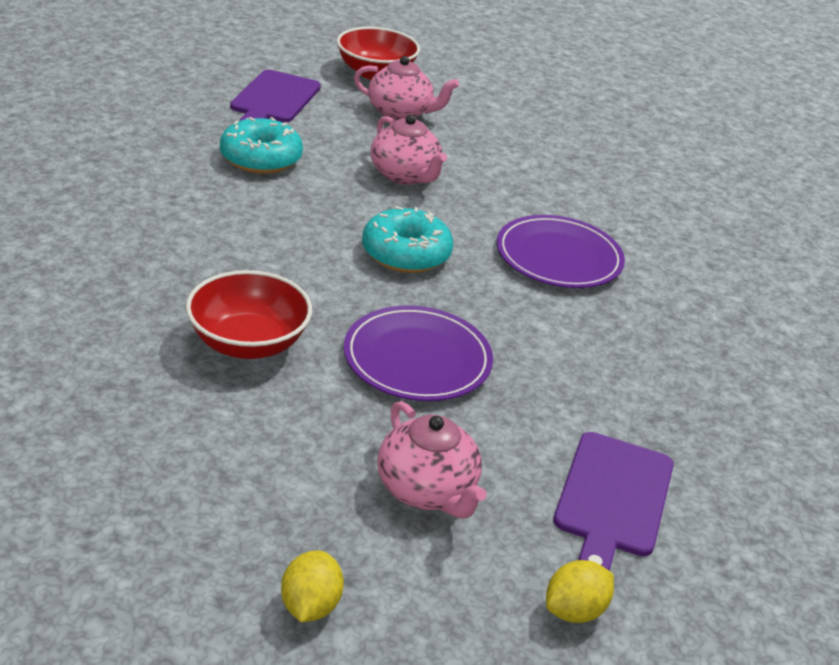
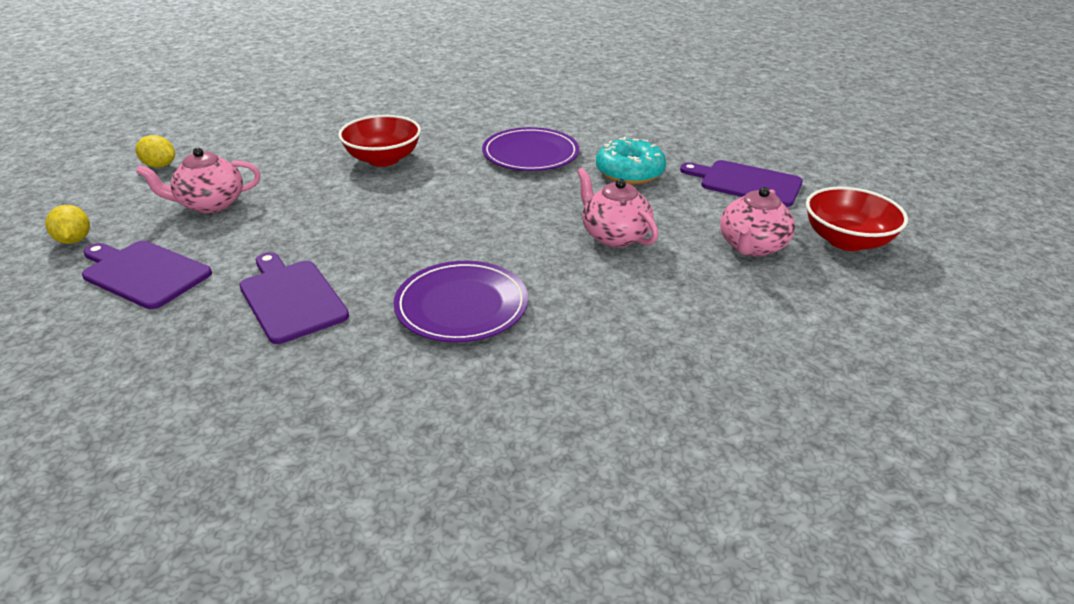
camera: 105 degrees right, 0 degrees up
(405, 175) = (614, 236): pink teapot -> pink teapot turned 75 degrees clockwise
(406, 254) = (478, 223): turquoise donut -> none
(417, 359) = (339, 214): purple plate -> purple plate (530, 154)
(600, 363) = (291, 298): none -> purple cutting board

